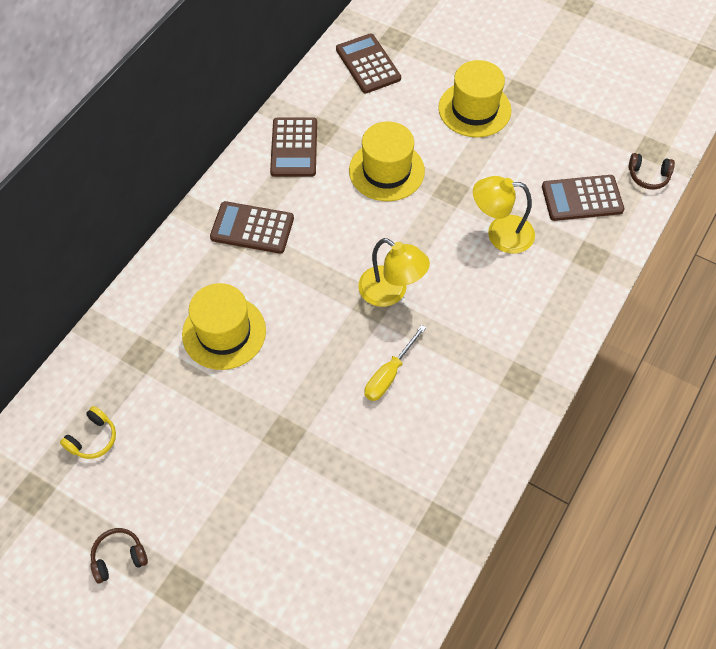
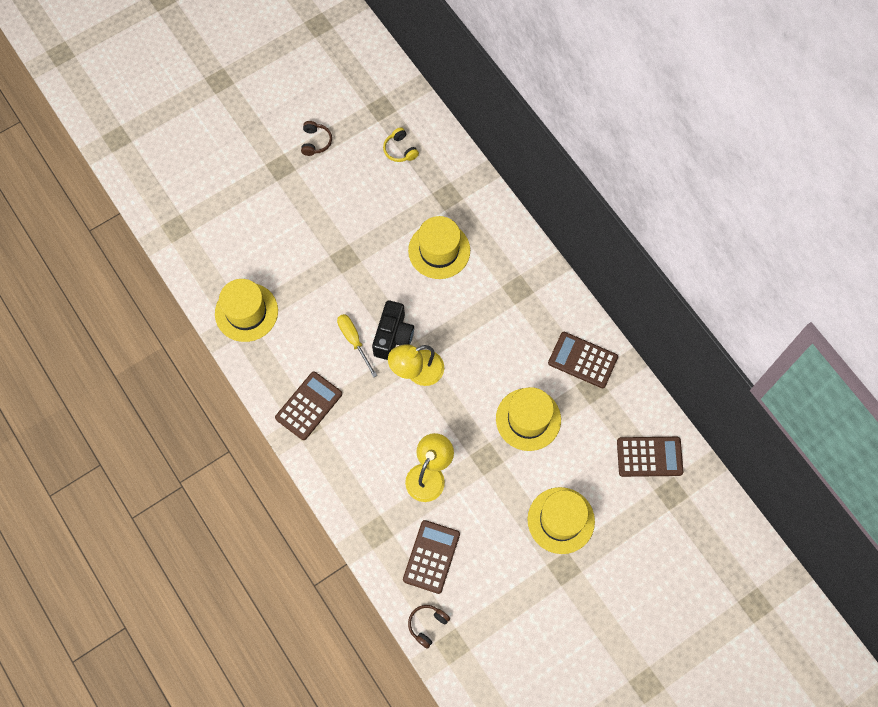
camera: 115 degrees right, 10 degrees up
(252, 228) = (518, 301): brown calculator -> brown calculator (309, 406)
(361, 335) = (393, 336): none -> black camera
(418, 521) = (246, 312): none -> yellow hat

